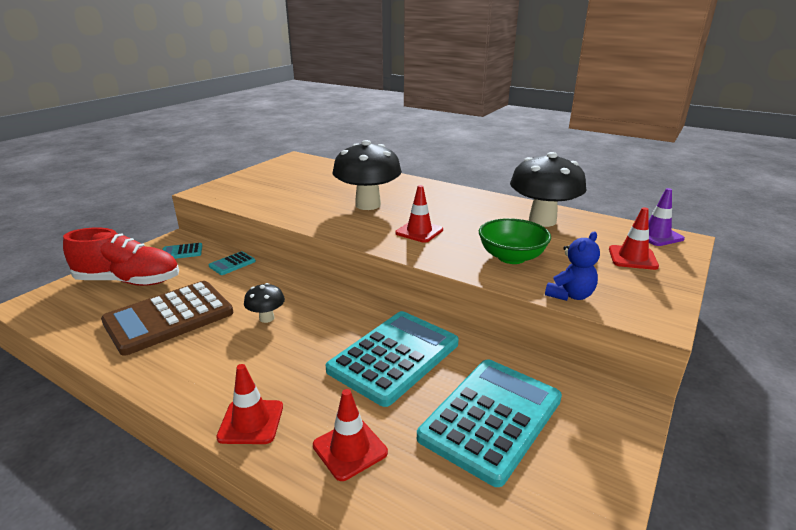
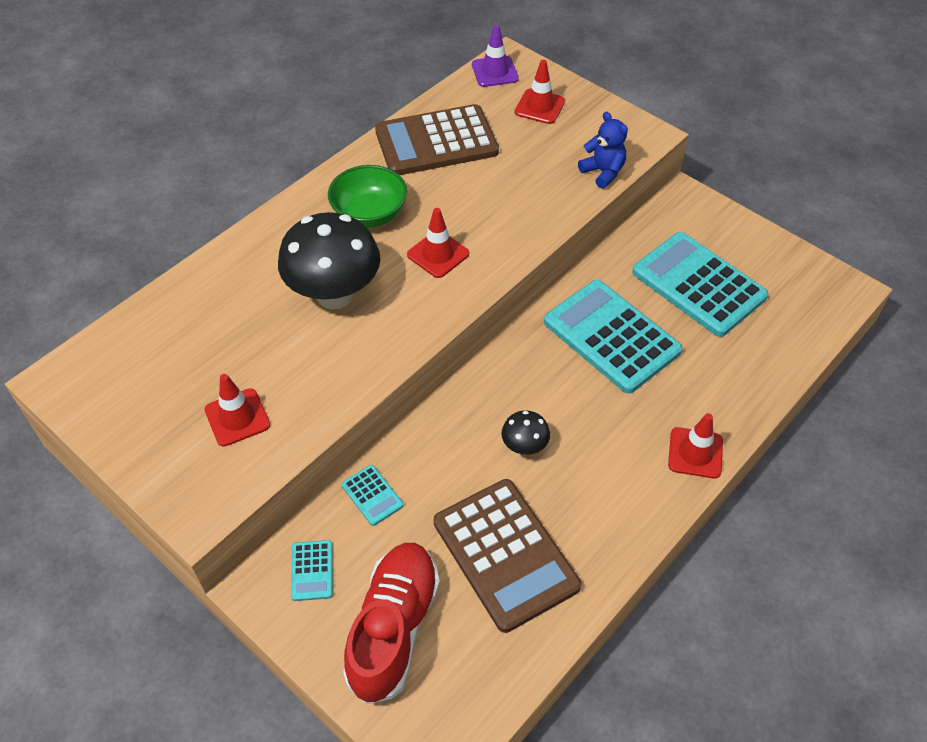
camera: 80 degrees left, 25 degrees up
(350, 449) = (729, 381): red traffic cone -> red traffic cone (237, 417)
(511, 257) = (521, 191): green bowl -> green bowl (369, 214)
(542, 221) = (436, 142): black mushroom -> brown calculator

